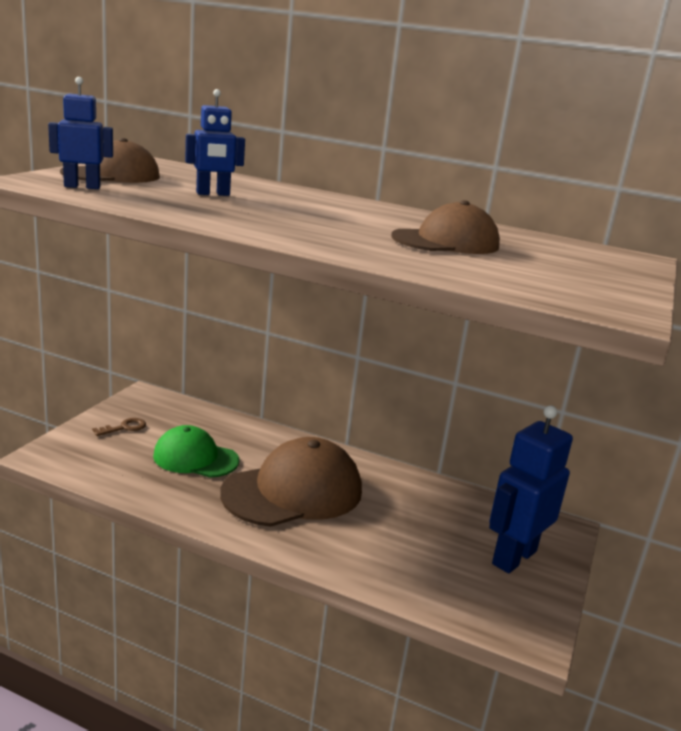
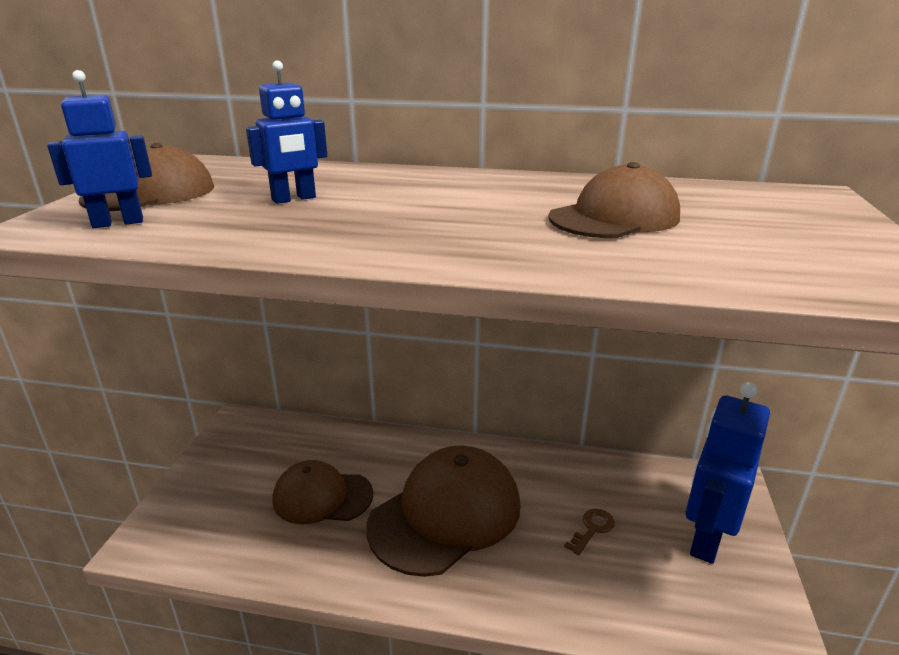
camera: 10 degrees left, 5 degrees up
(124, 428) = (227, 475): brown key -> brown key (592, 529)
(195, 458) = (322, 497): green cap -> brown cap

